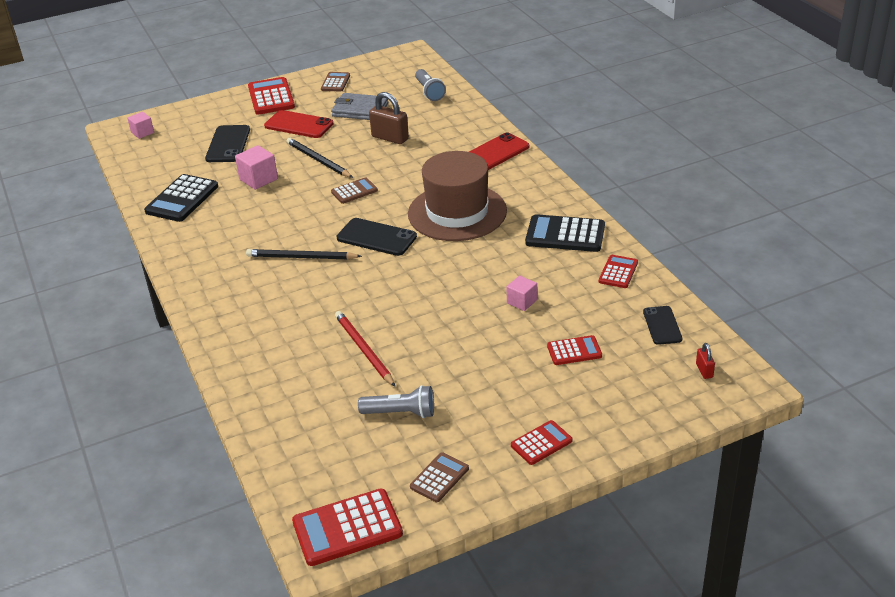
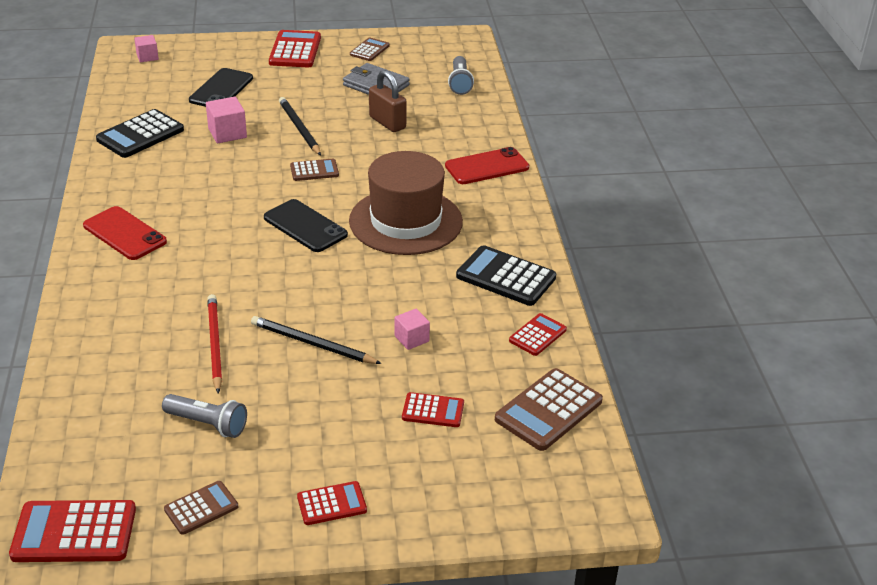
camera: 15 degrees right, 0 degrees up
(299, 125) = (304, 86): red phone -> red phone (124, 234)
(301, 257) = (216, 227): black pencil -> black pencil (312, 344)
(662, 325) = (548, 410): black phone -> brown calculator
(704, 370) = (563, 477): red padlock -> none

